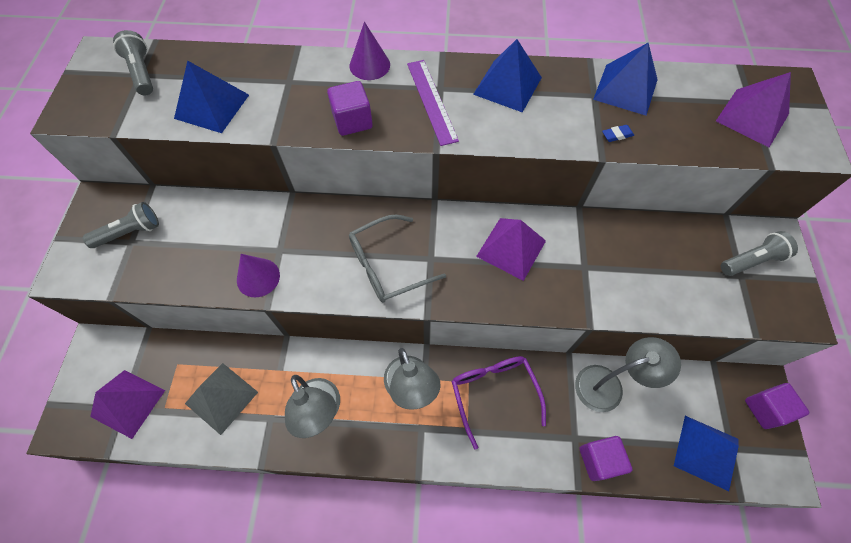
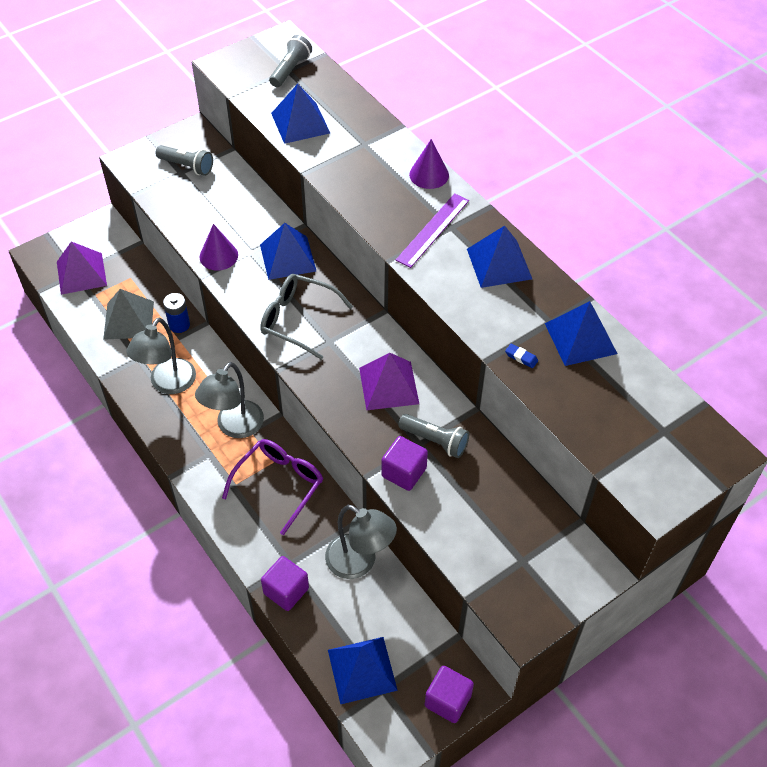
camera: 50 degrees right, 10 degrees down
(268, 359) = (179, 325): none -> blue battery
(314, 227) = (288, 257): none -> blue pyramid
(352, 121) = (366, 200): purple cube -> purple cube (404, 472)
(751, 261) = (547, 562): grey flashlight -> grey flashlight (435, 441)
(752, 117) = (645, 439): purple pyramid -> none

